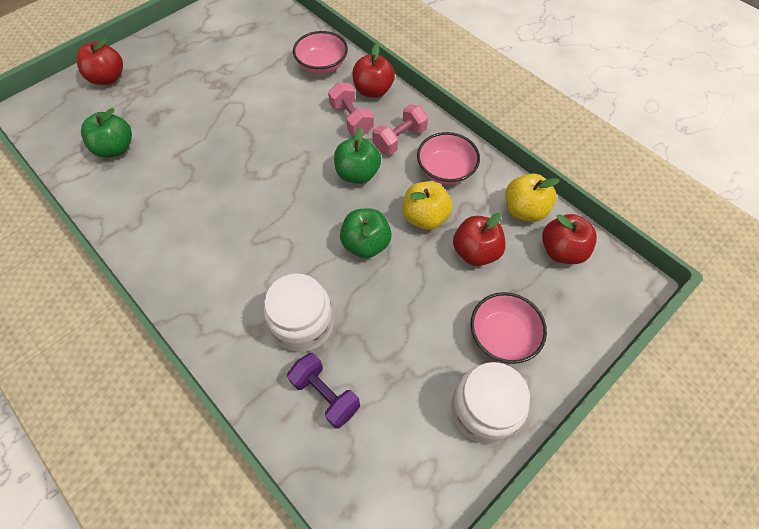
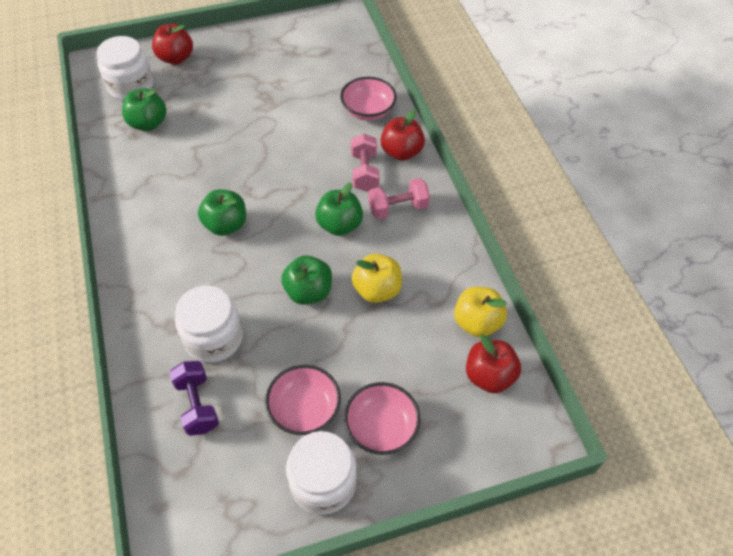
camera: 25 degrees right, 5 degrees down
(76, 119) = (131, 86): none -> white jar
(251, 214) = (226, 225): none -> green apple
(445, 170) = (424, 254): pink bowl -> pink bowl (304, 409)
(475, 252) = (404, 341): red apple -> none

